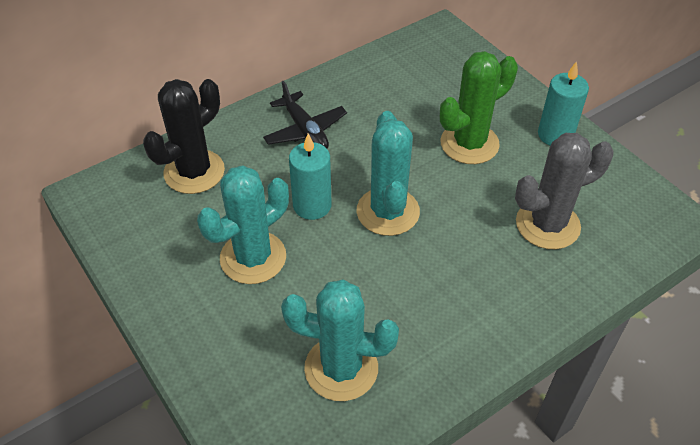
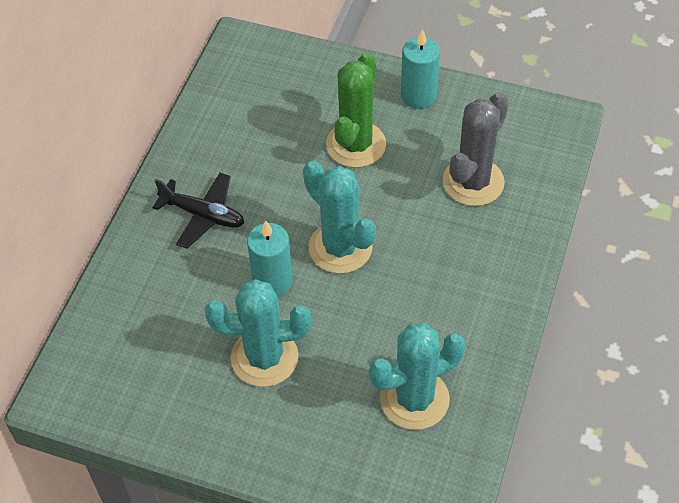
camera: 35 degrees left, 5 degrees up
(194, 172) = (138, 314): black cactus -> none
(253, 258) = (264, 357): turquoise cactus -> turquoise cactus turned 75 degrees clockwise

